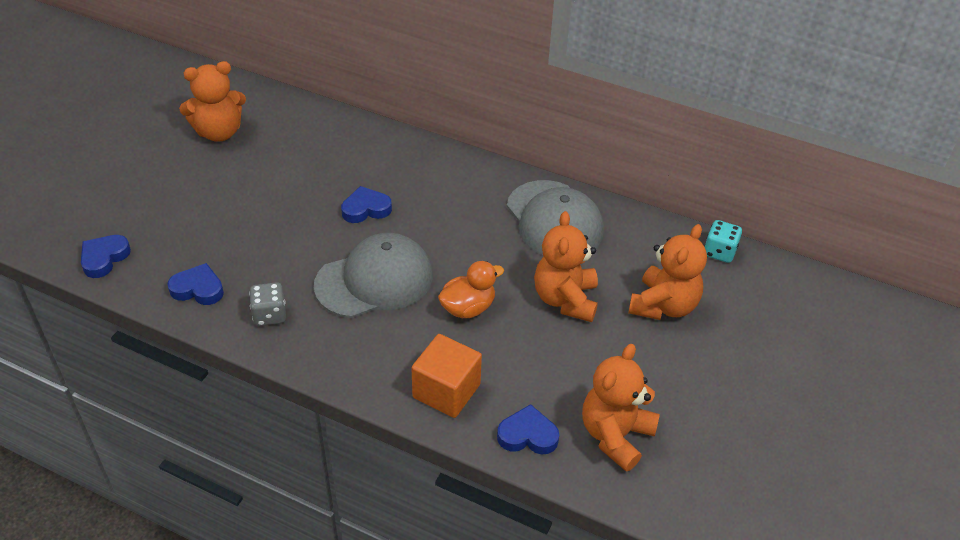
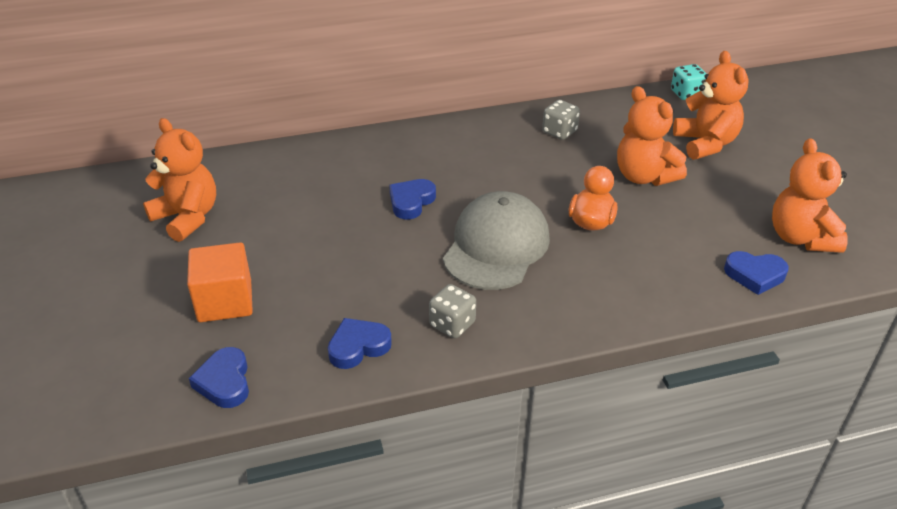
camera: 40 degrees left, 5 degrees down
(219, 132) = (187, 217): orange teddy bear -> orange teddy bear turned 75 degrees counterclockwise
(446, 391) = (663, 285): orange cube -> orange cube (225, 301)
(528, 435) = (755, 275): blue heart -> blue heart turned 135 degrees counterclockwise
(554, 220) = (559, 132): grey cap -> grey dice

